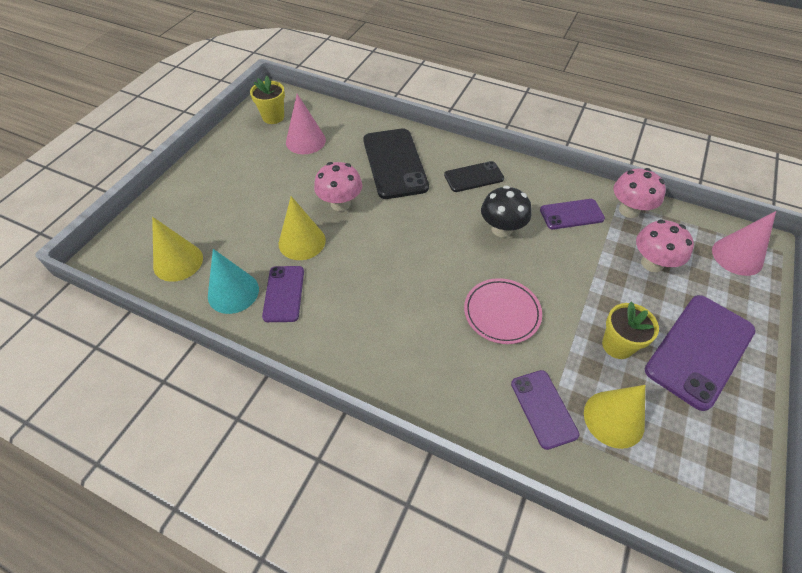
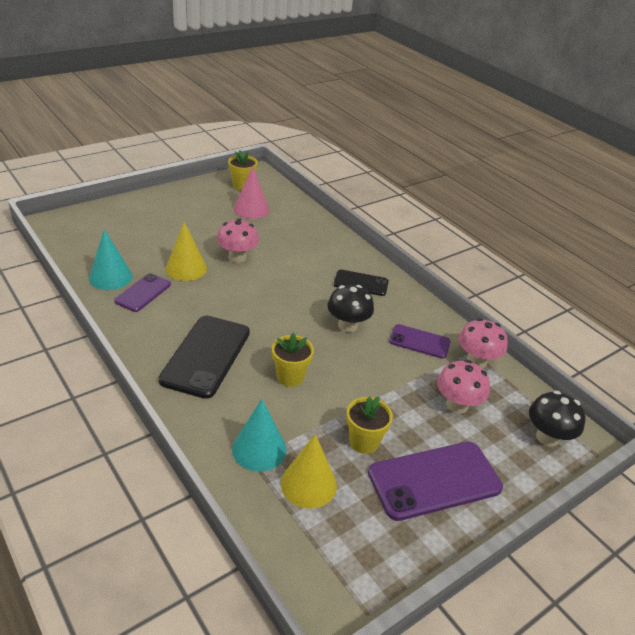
camera: 25 degrees right, 15 degrees down
(178, 262) = (92, 244): yellow cone -> none
(394, 163) = (305, 249): black phone -> black phone (206, 356)
(502, 313) = (290, 377): pink plate -> yellow flower pot
(543, 408) = (259, 449): purple phone -> turquoise cone
(737, 256) = (547, 437): pink cone -> black mushroom

